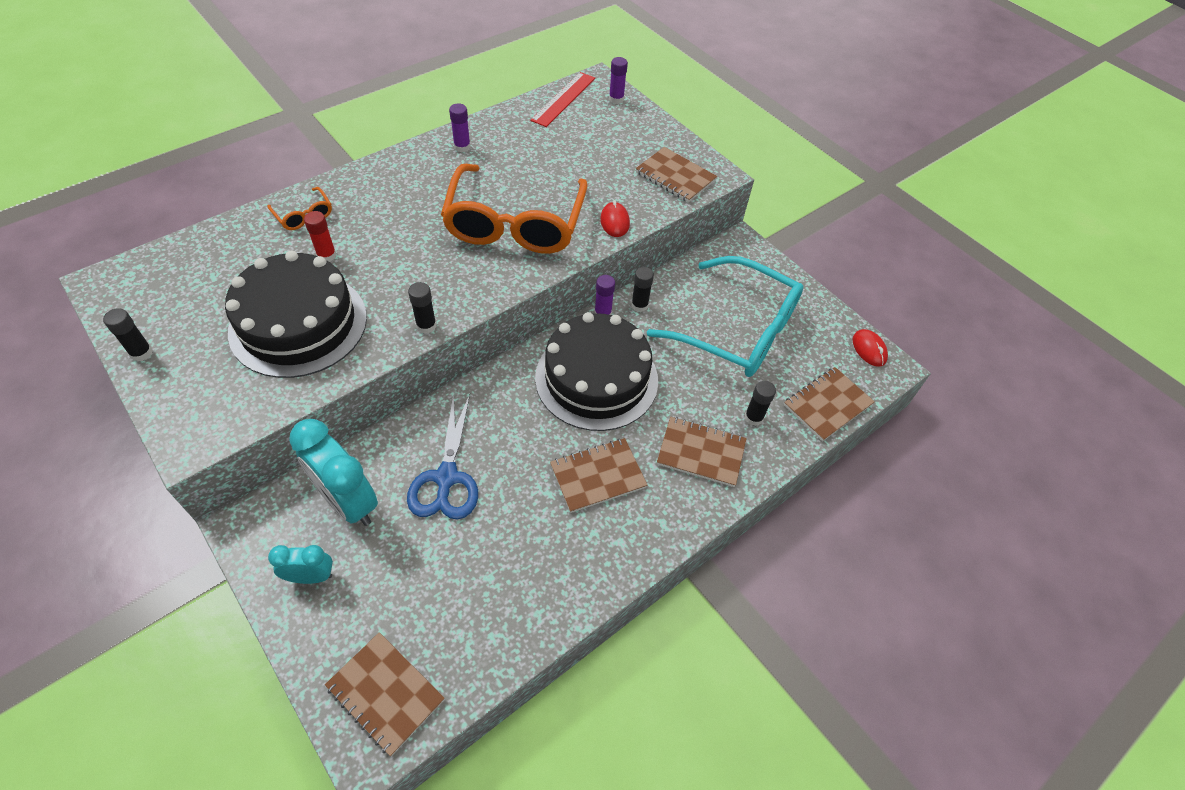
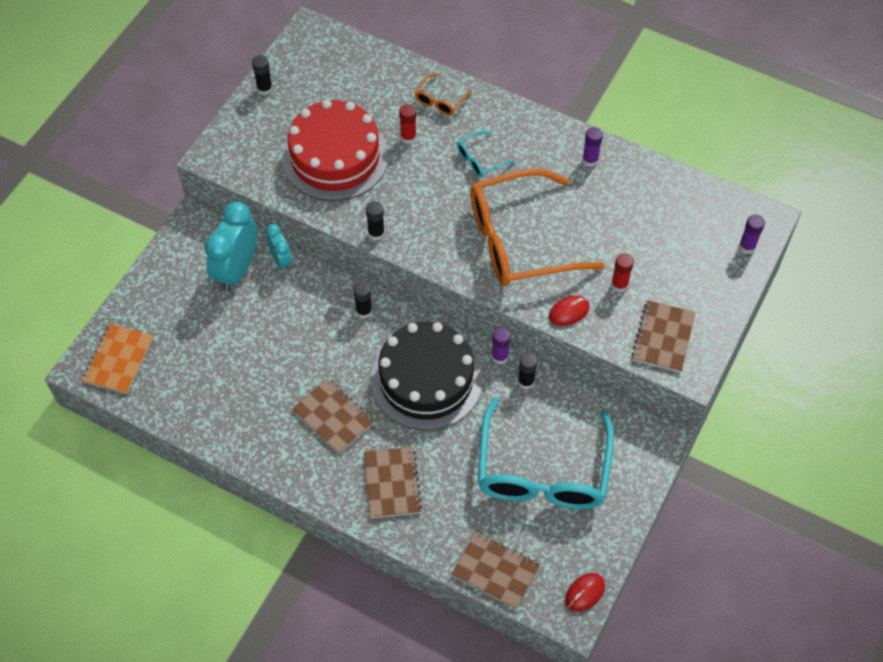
camera: 70 degrees right, 5 degrees up
(298, 324) = (335, 157): black cake -> red cake
(311, 576) = (175, 279): turquoise clock -> turquoise clock (281, 260)
(385, 693) = (119, 360): brown notebook -> orange notebook
(400, 215) = (480, 159): none -> turquoise glasses
(446, 478) = (284, 319): blue scissors -> none
(563, 99) = (714, 204): red ruler -> none
(606, 180) = (619, 285): none -> red glue stick
(753, 417) = (449, 513): black glue stick -> black glue stick (364, 311)

